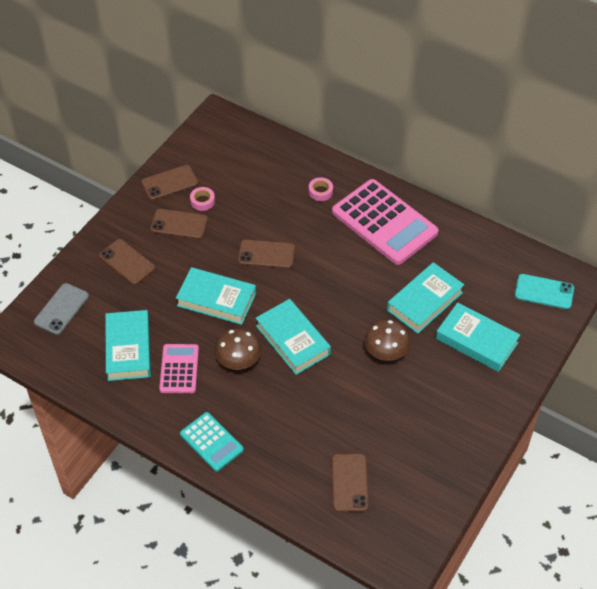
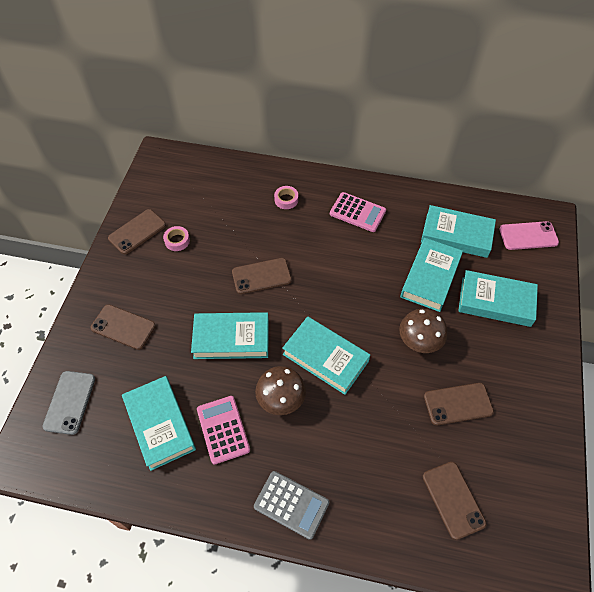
camera: 20 degrees left, 5 degrees up
(179, 224) = (162, 271): brown phone -> brown phone (458, 404)
(211, 442) = (291, 505): turquoise calculator -> grey calculator
(384, 222) = (357, 212): pink calculator -> pink calculator, size x0.54
(471, 271) = (456, 235): none -> turquoise book
(544, 292) = (528, 236): turquoise phone -> pink phone

